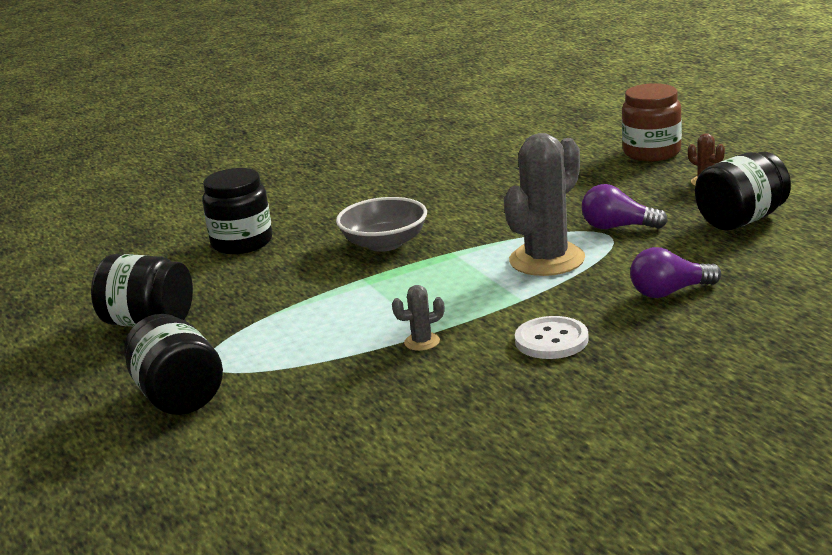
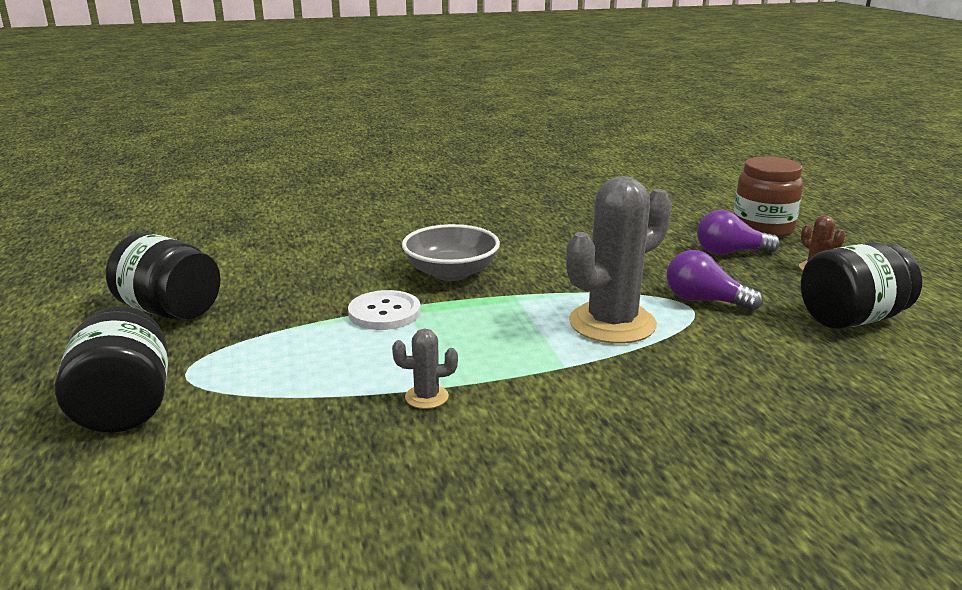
camera: 10 degrees right, 0 degrees up
(242, 243) = (318, 246): black jar -> none
(551, 340) = (578, 430): white button -> white button (384, 312)
(669, 292) = (745, 394): purple light bulb -> purple light bulb (730, 252)

